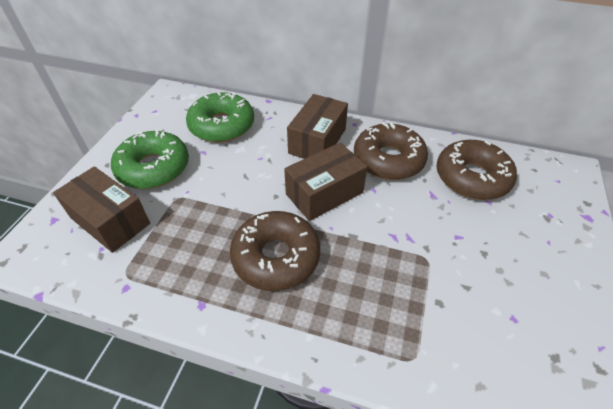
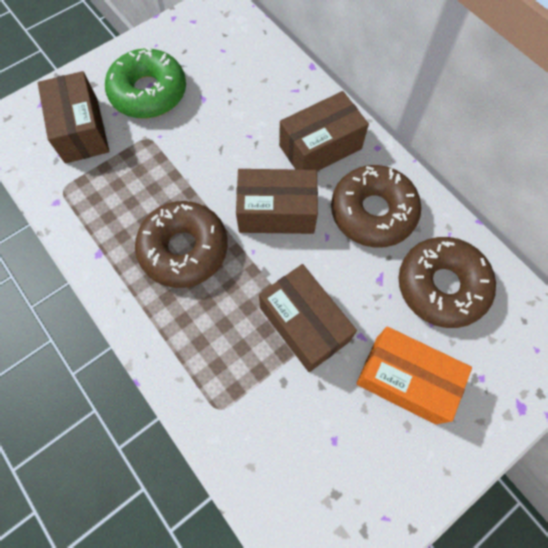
camera: 35 degrees right, 20 degrees up
(222, 125) = (242, 75): green donut -> none
(414, 253) = (304, 324): none -> brown box
(511, 245) = (405, 379): none -> orange box

